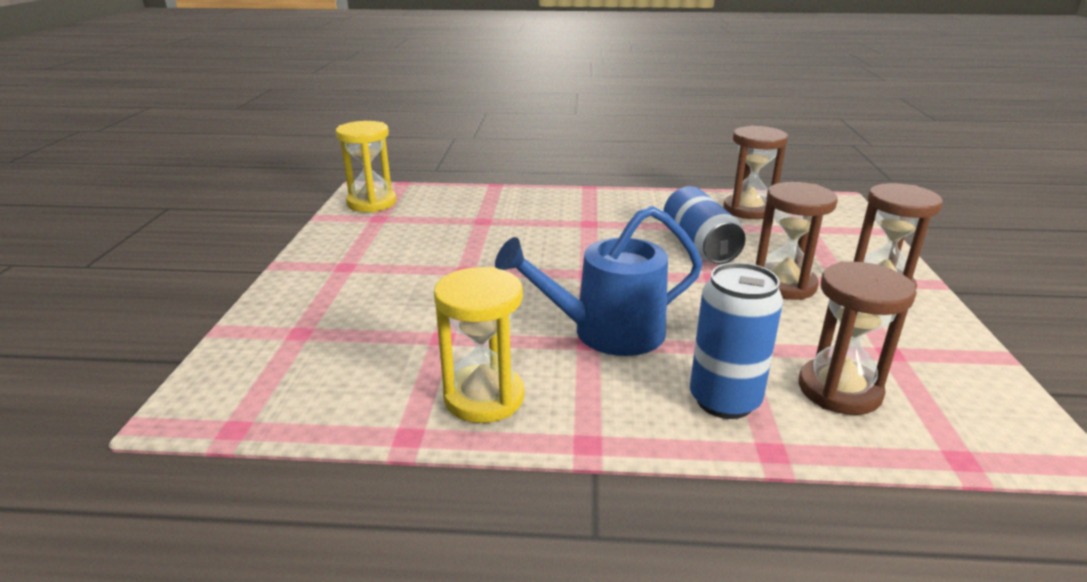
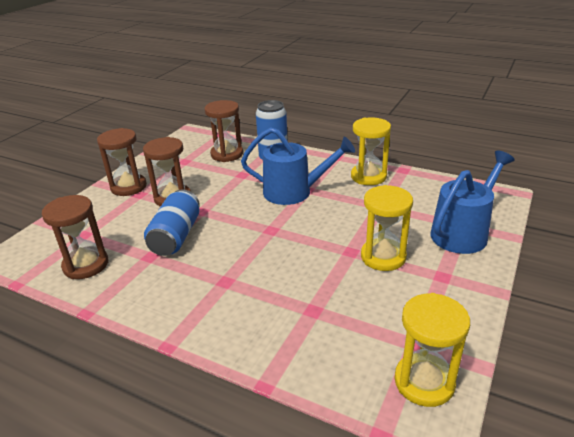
camera: 155 degrees left, 5 degrees up
(302, 320) = (463, 232): none -> blue watering can
(421, 271) = (383, 257): none -> yellow hourglass

